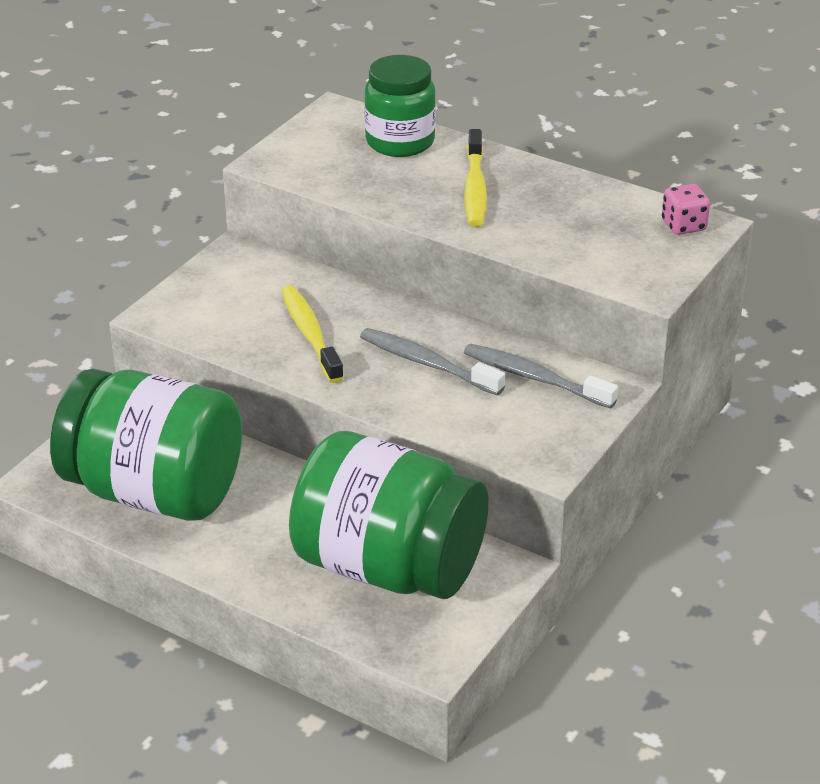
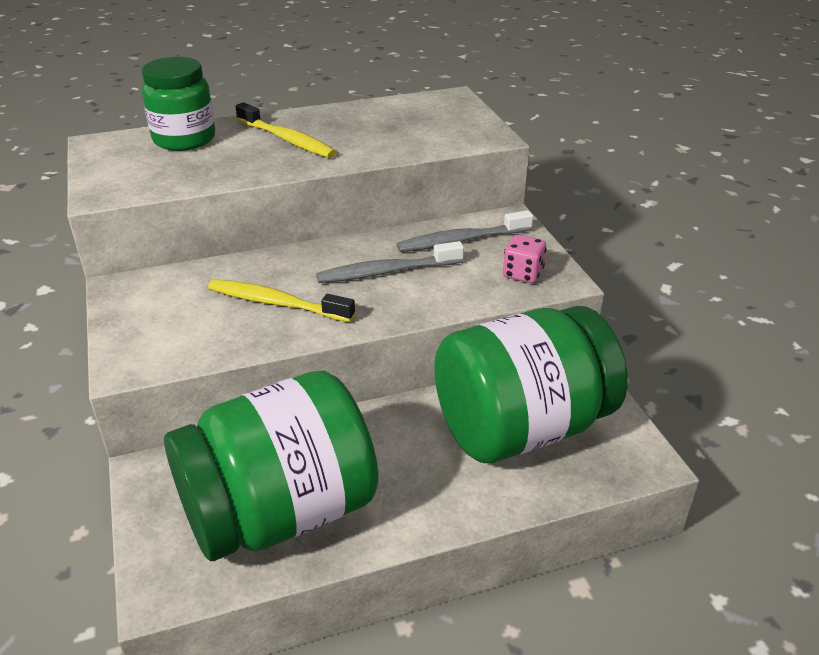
camera: 50 degrees left, 0 degrees up
(683, 226) = (442, 102): pink dice -> pink dice (522, 274)

